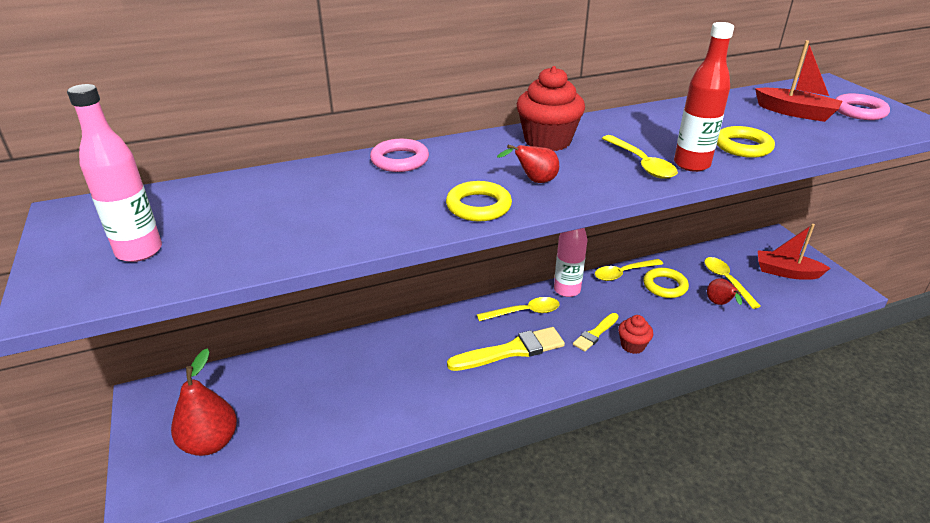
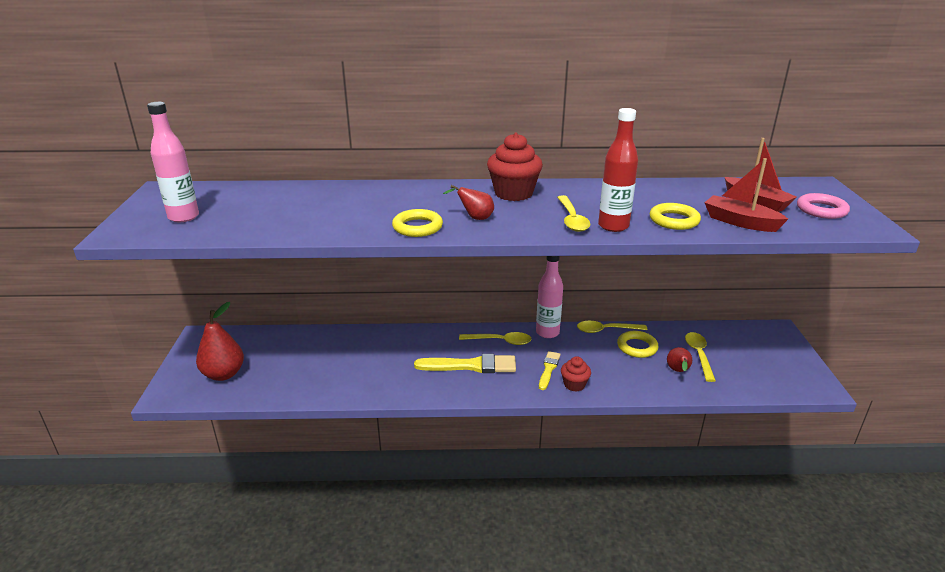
camera: 20 degrees right, 5 degrees down
(399, 160) = (391, 190): pink ring -> none
(595, 333) = (548, 369): yellow brush -> yellow brush turned 135 degrees clockwise
(786, 272) = (765, 360): red boat -> red boat (740, 222)

